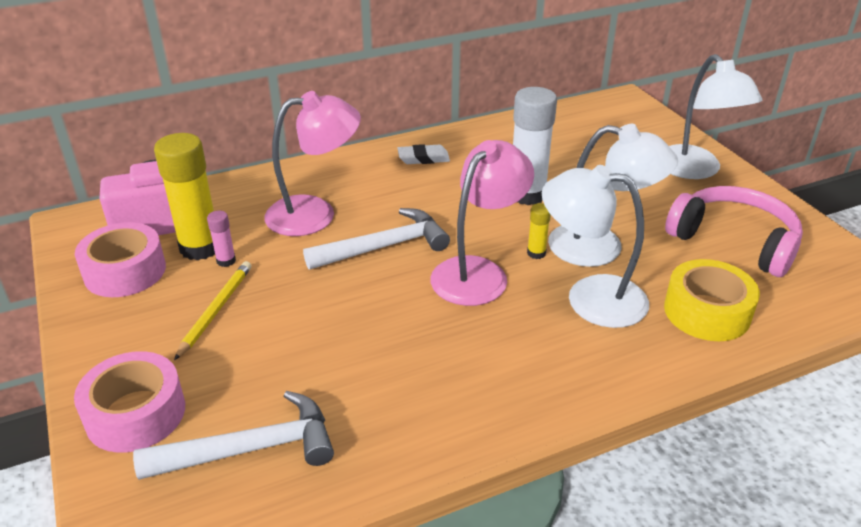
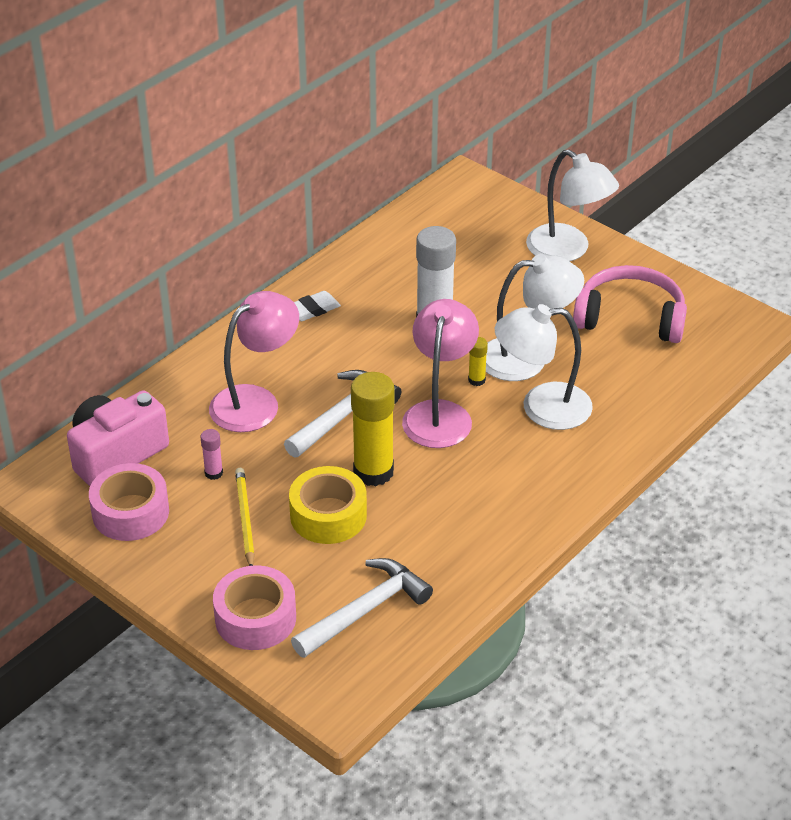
camera: 25 degrees left, 5 degrees up
(200, 247) = (178, 468): yellow glue stick -> yellow glue stick (373, 471)
(707, 312) = (635, 391): yellow tape -> yellow tape (328, 515)

